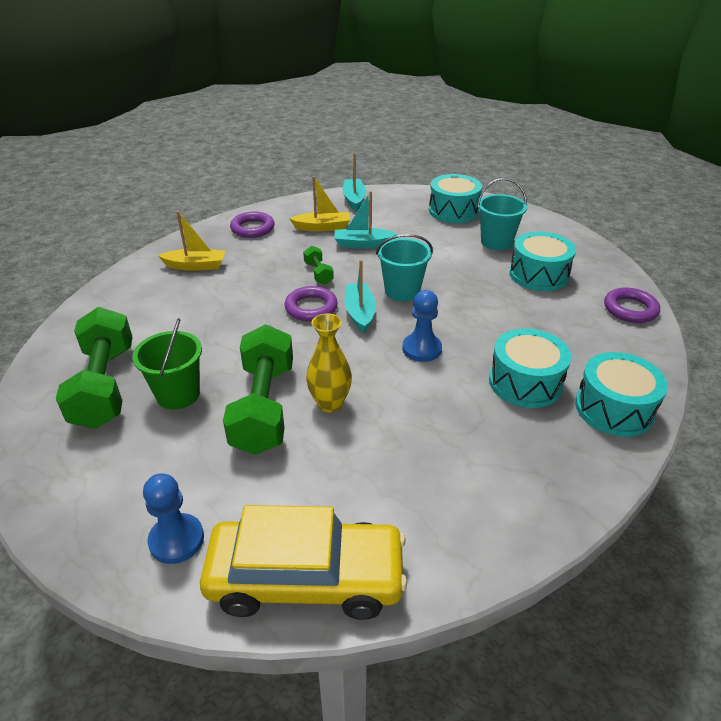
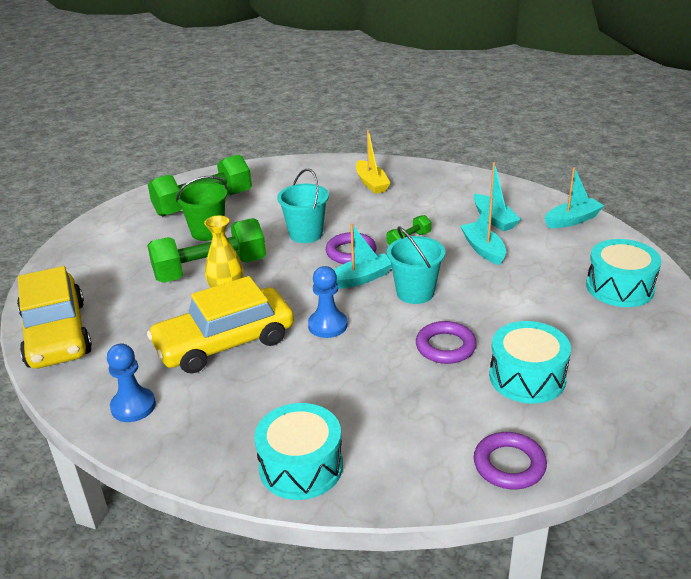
camera: 70 degrees right, 5 degrees down
(176, 540) = (77, 277): blue pawn -> blue pawn (133, 406)
(252, 228) = (455, 187): purple ring -> purple ring (445, 347)
(322, 227) = (494, 219): yellow boat -> turquoise boat
(412, 421) = (224, 342): none -> yellow car
(496, 242) = (575, 333): turquoise bucket -> turquoise bucket (306, 234)
(525, 382) = (312, 398): turquoise drum -> none

